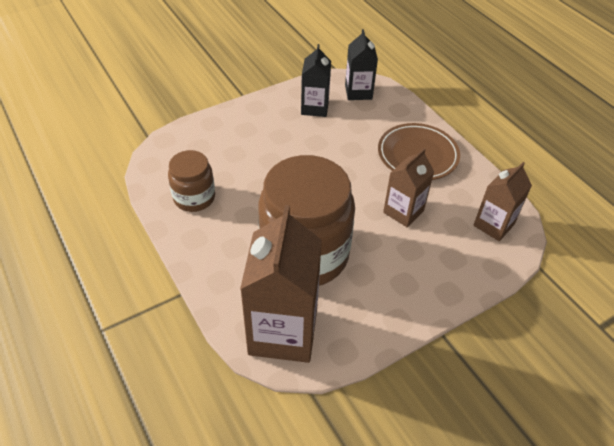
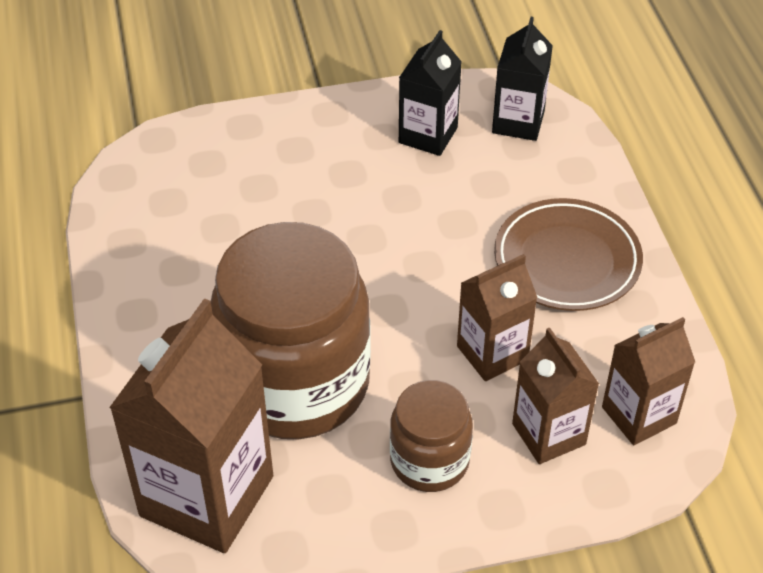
camera: 20 degrees right, 0 degrees up
(194, 198) = (163, 247): brown jar -> brown jar (429, 461)
(453, 246) = (548, 434): none -> brown carton

